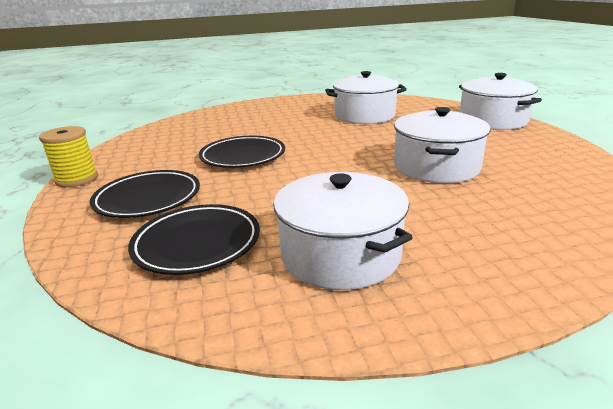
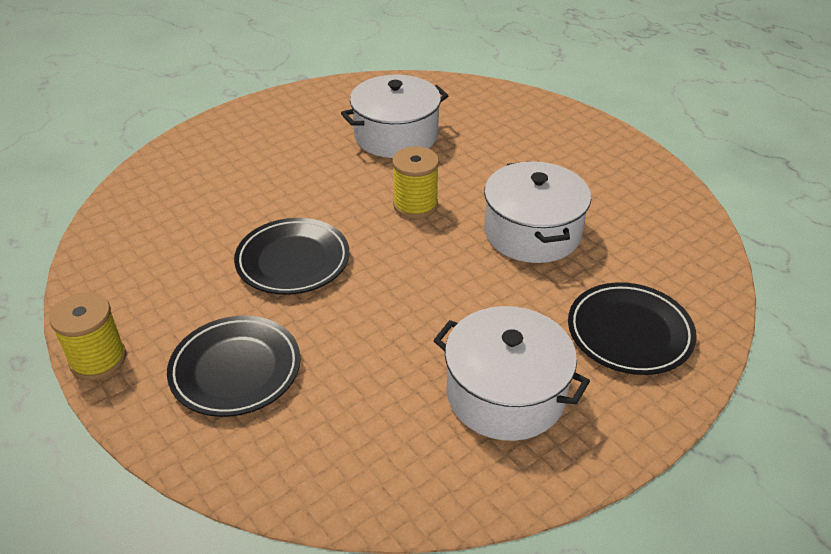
camera: 25 degrees left, 15 degrees up
(197, 243) = (355, 422): black plate -> black plate (629, 333)
(352, 144) = (415, 205): none -> yellow spool
(492, 120) = (556, 122): white pot -> none

